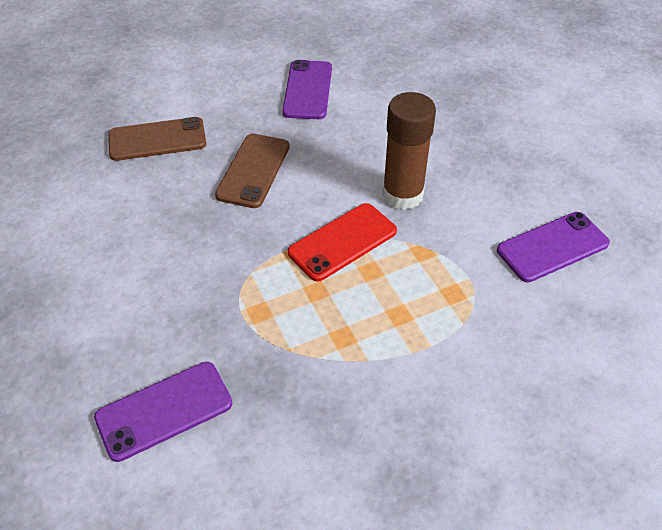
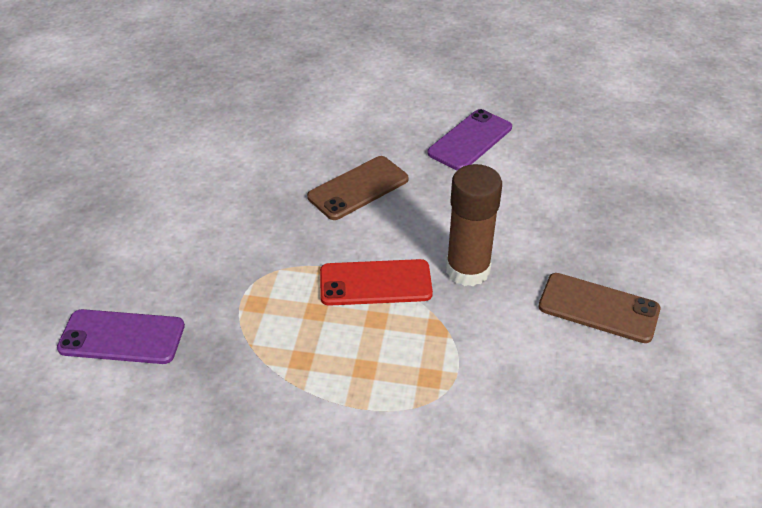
camera: 35 degrees right, 5 degrees down
(157, 140) = (306, 128): brown phone -> brown phone (598, 308)
(552, 247) = (567, 389): purple phone -> none

